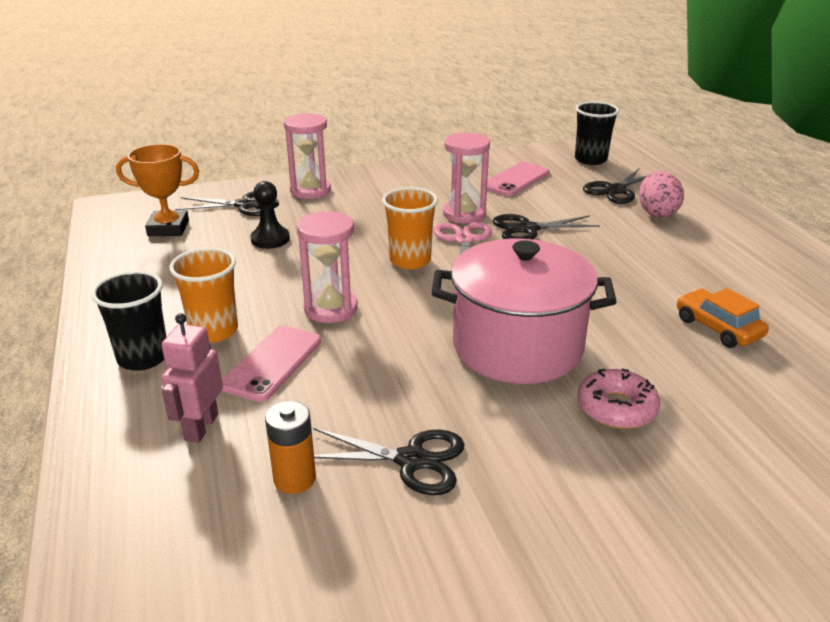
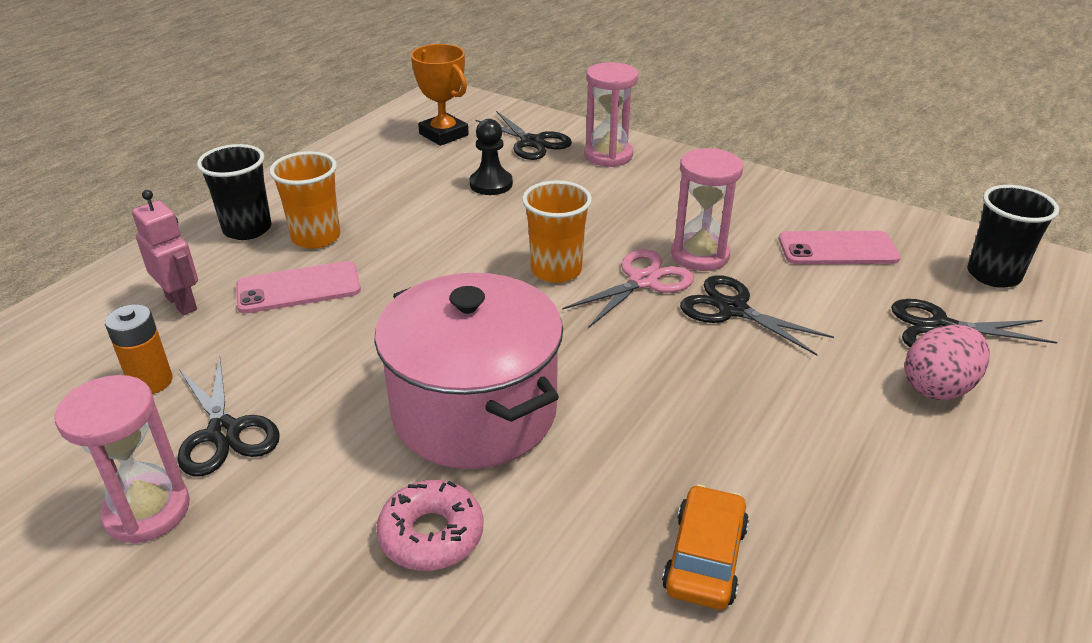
camera: 50 degrees right, 5 degrees up
(201, 427) = (181, 303): pink robot -> pink robot turned 75 degrees clockwise
(331, 309) = (414, 272): pink hourglass -> pink hourglass (147, 511)

